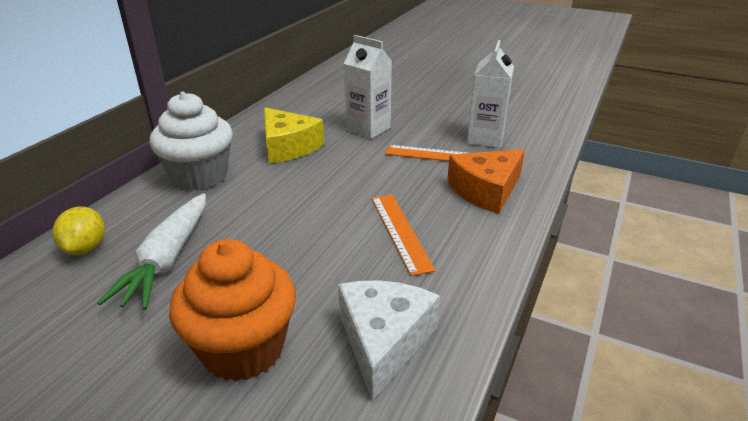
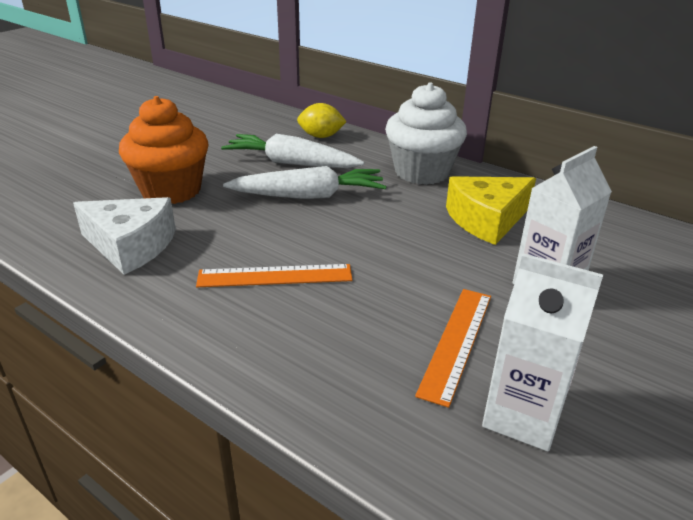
camera: 100 degrees right, 0 degrees up
(253, 235) = (308, 196): none -> white carrot
(486, 190) = (340, 367): orange cheese -> none

